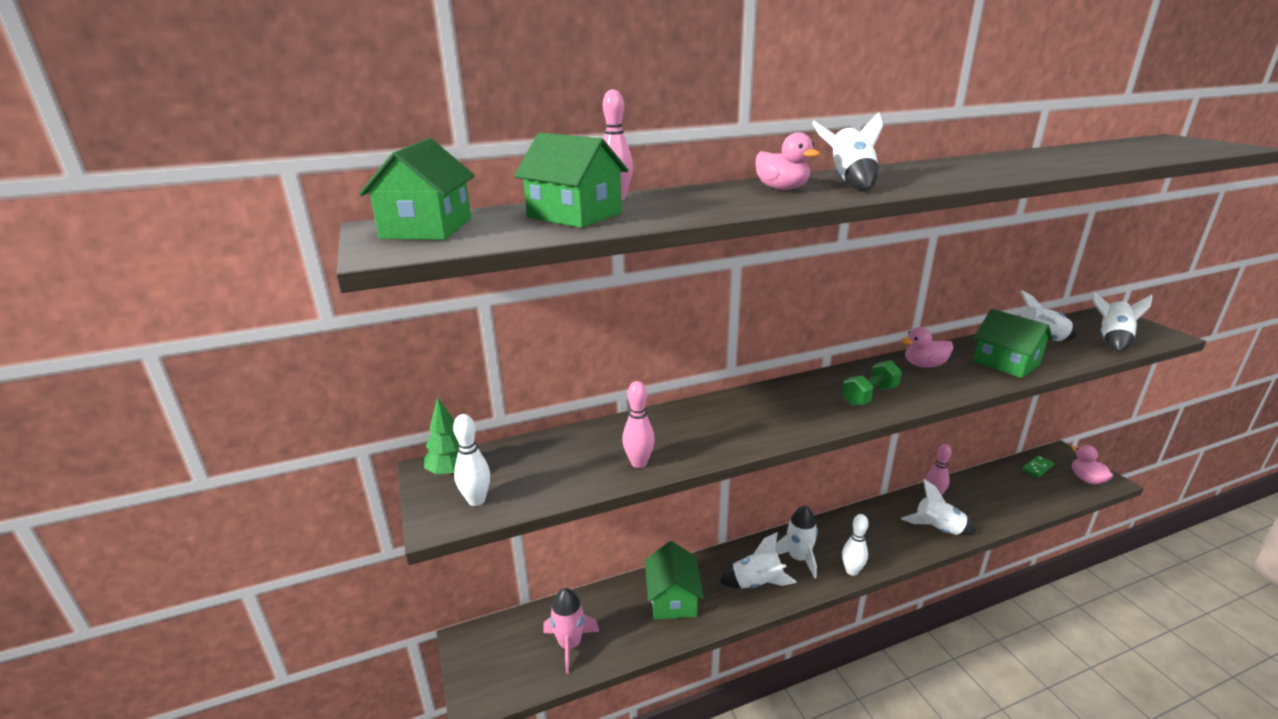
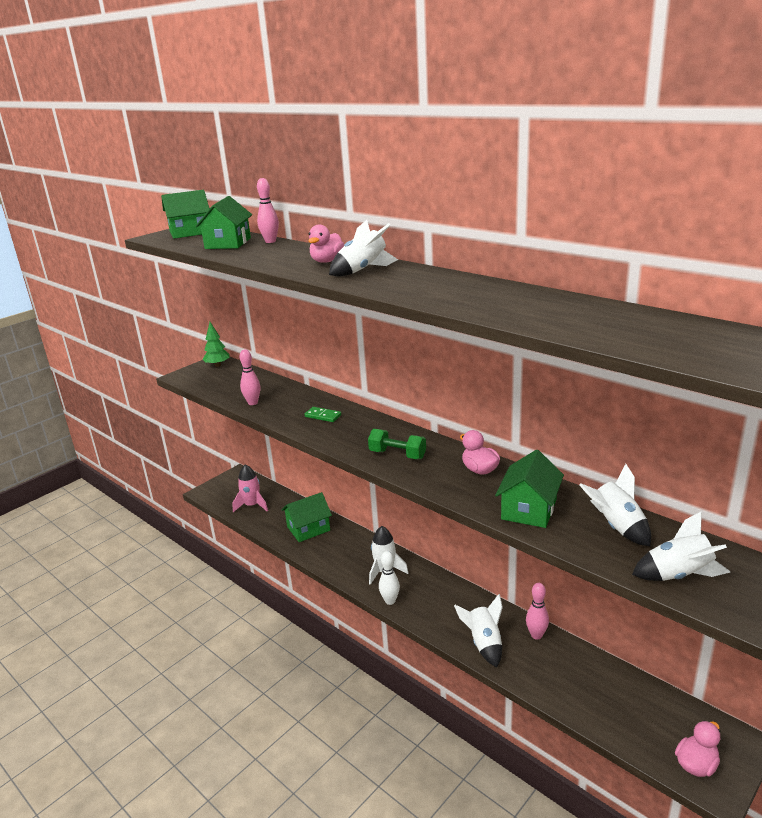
camera: 65 degrees right, 0 degrees up
(476, 500) = (198, 378): white bowling pin -> none
(756, 583) = (345, 558): white rocket -> none
(1037, 468) = (676, 715): green domino -> green domino (323, 416)

